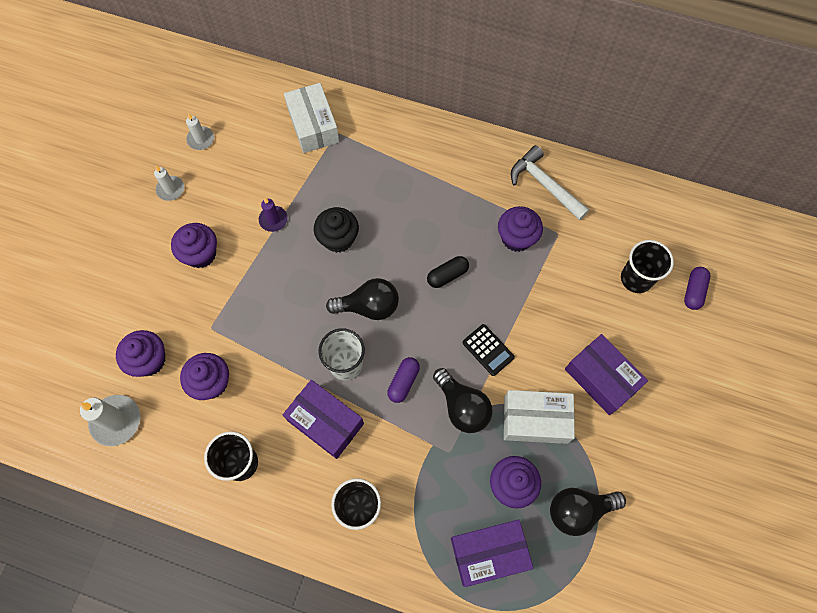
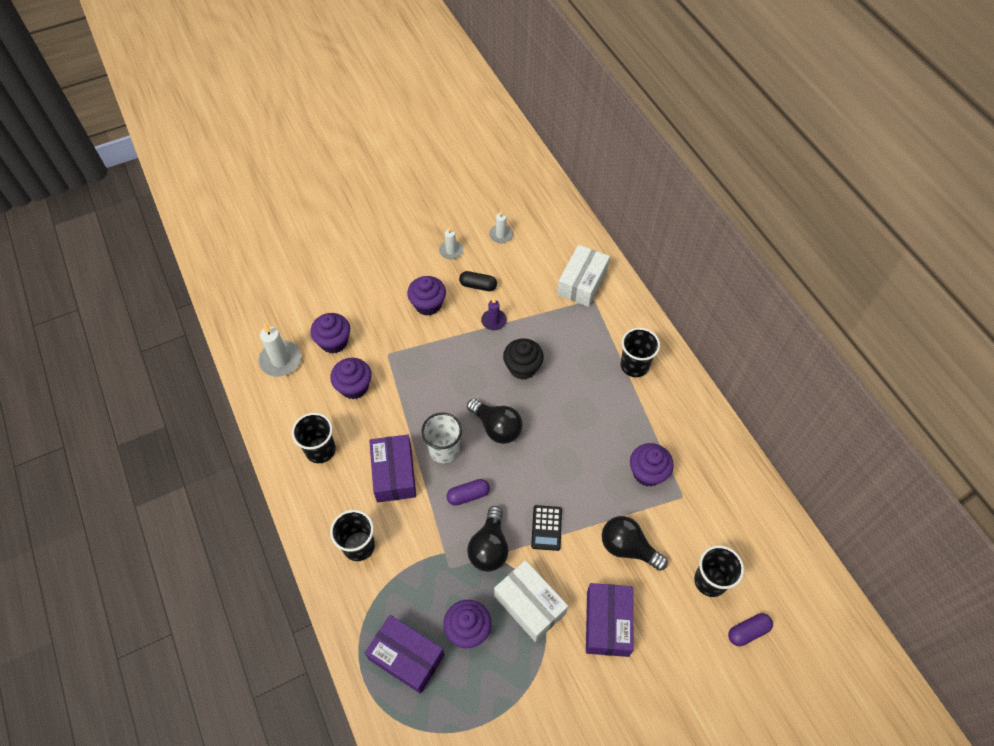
camera: 45 degrees right, 10 degrees down
(423, 161) = (634, 365): none -> black cup
(447, 275) = (571, 454): black capsule -> black capsule (478, 285)
(545, 185) = (708, 455): white hammer -> none
(578, 510) = (495, 693): black light bulb -> black light bulb (628, 547)

